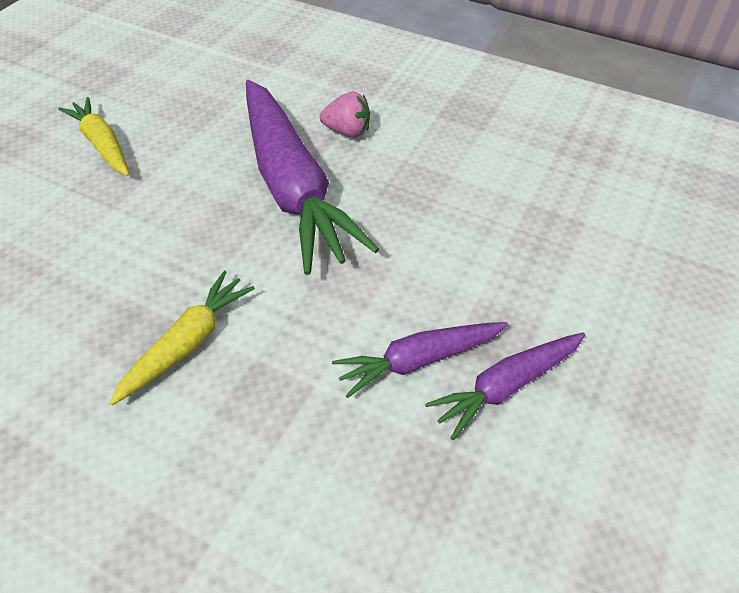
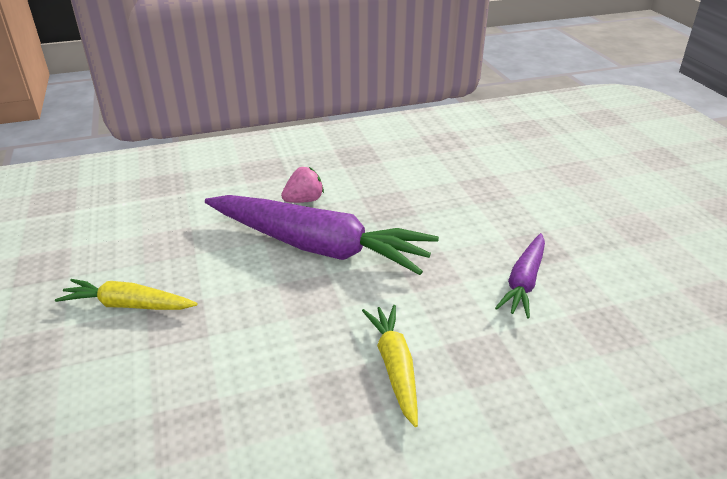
camera: 45 degrees left, 15 degrees down
(506, 386) = (575, 264): purple carrot -> none

